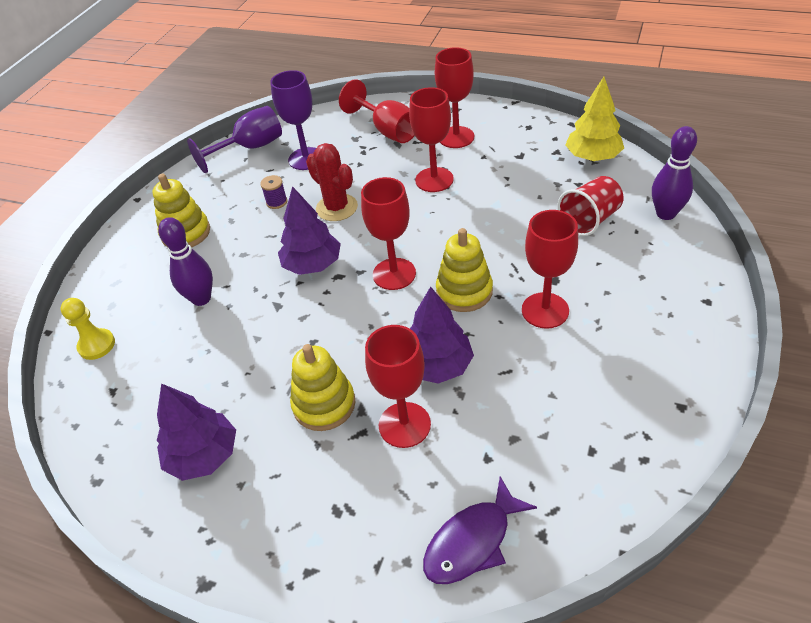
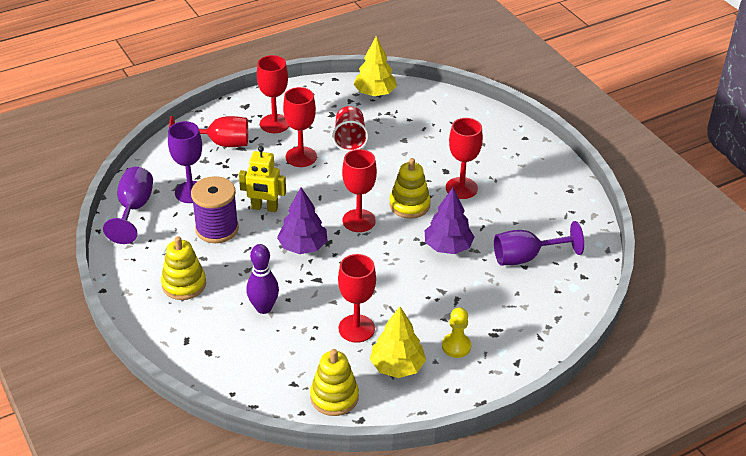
camera: 55 degrees left, 5 degrees down
(97, 345) = (240, 374): yellow pawn -> yellow pawn (456, 346)
(203, 456) = (397, 366): purple tree -> yellow tree
(276, 202) = (217, 229): purple spool -> purple spool, size x2.30
(324, 404) = (420, 302): yellow stacking toy -> yellow stacking toy (334, 397)
(337, 208) = (264, 208): red cactus -> yellow robot
(404, 425) = (471, 281): red goblet -> red goblet (356, 328)
(472, 541) = (562, 299): purple fish -> none
(505, 448) = (526, 257): none -> purple goblet
(589, 220) = (421, 130): red cup -> red cup (350, 140)
(665, 214) = (453, 105): purple bowling pin -> none

